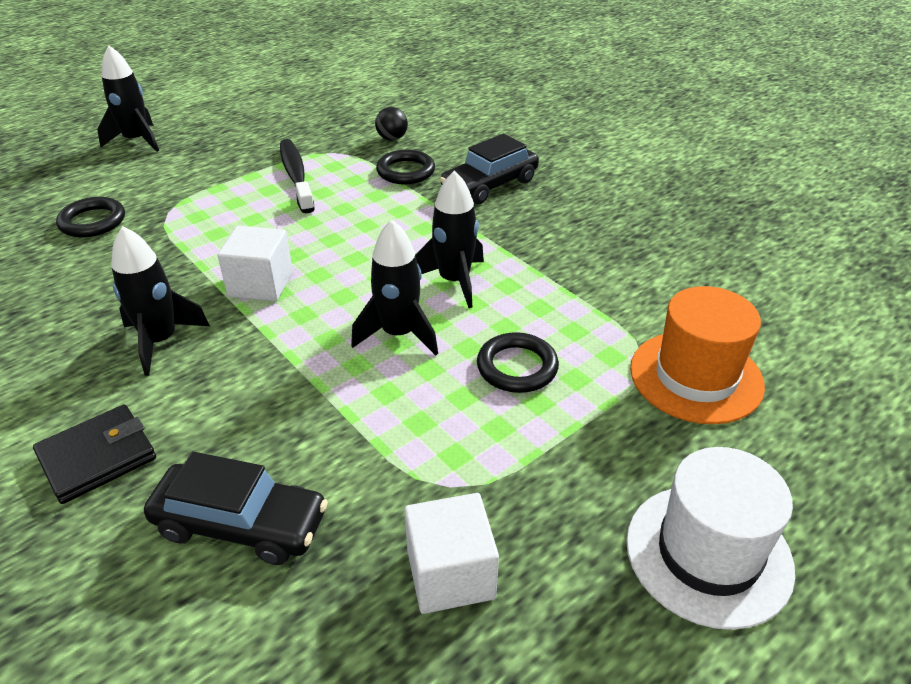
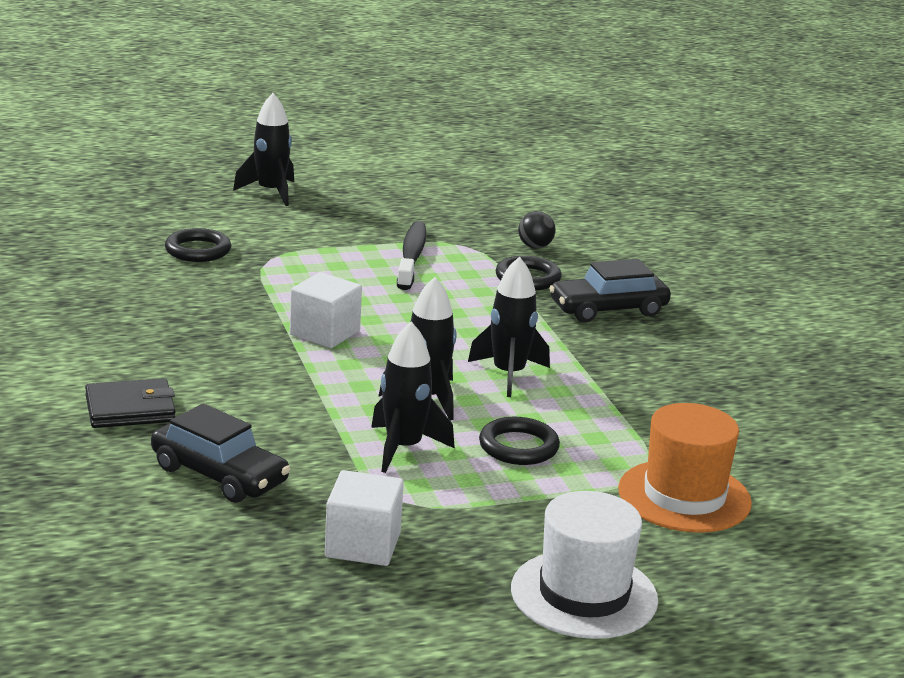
camera: 20 degrees right, 15 degrees down
(161, 341) = (215, 351): black rocket -> black rocket (403, 448)

